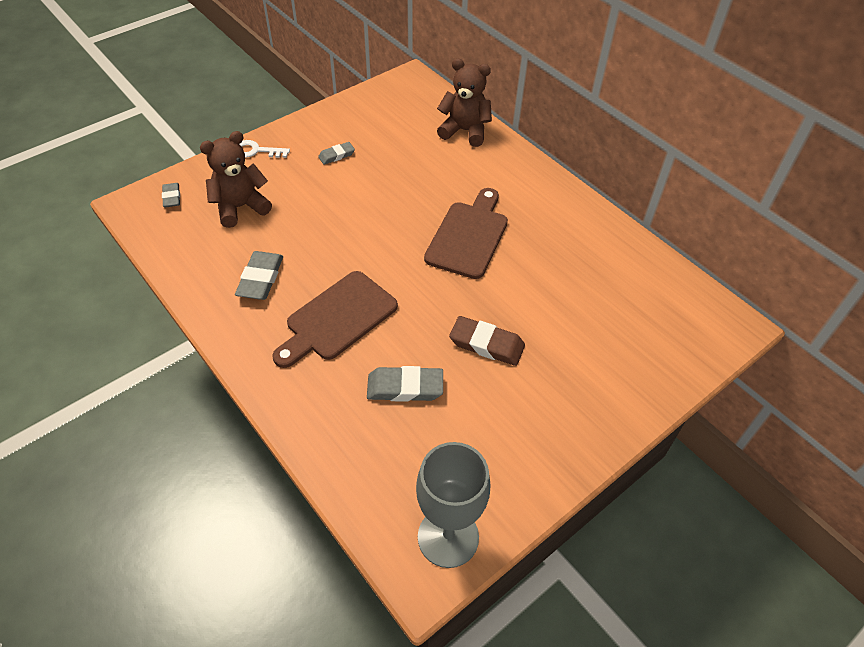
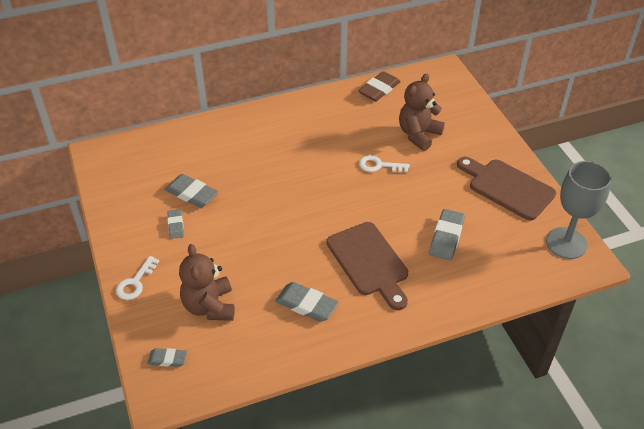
camera: 70 degrees left, 5 degrees down
(384, 154) = (191, 194): none -> grey eraser
(465, 131) = (192, 138): brown teddy bear -> brown teddy bear (418, 134)
(469, 236) = (314, 167): brown cutting board -> brown cutting board (507, 187)
(486, 344) = (422, 185): brown eraser -> brown eraser (379, 89)
(501, 294) = (379, 166): none -> white key

